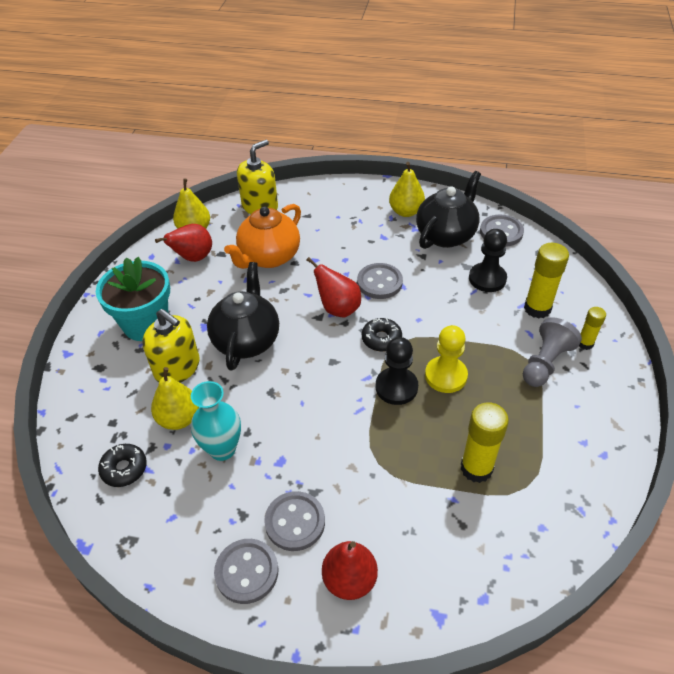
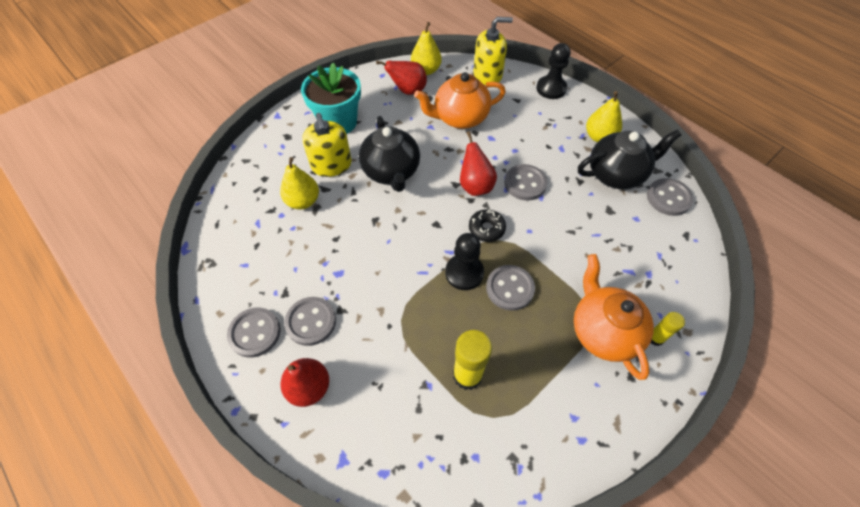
camera: 35 degrees right, 10 degrees up
(124, 469) = (245, 214): black donut -> none
(222, 449) = (311, 240): turquoise vase -> none
(246, 340) = (391, 172): black teapot -> black teapot turned 120 degrees clockwise
(446, 376) = (510, 288): yellow pawn -> grey button
(487, 279) = (618, 231): black pawn -> black pawn (551, 88)
(537, 308) = (639, 282): yellow glue stick -> none
(545, 363) = (603, 331): grey pawn -> orange teapot

